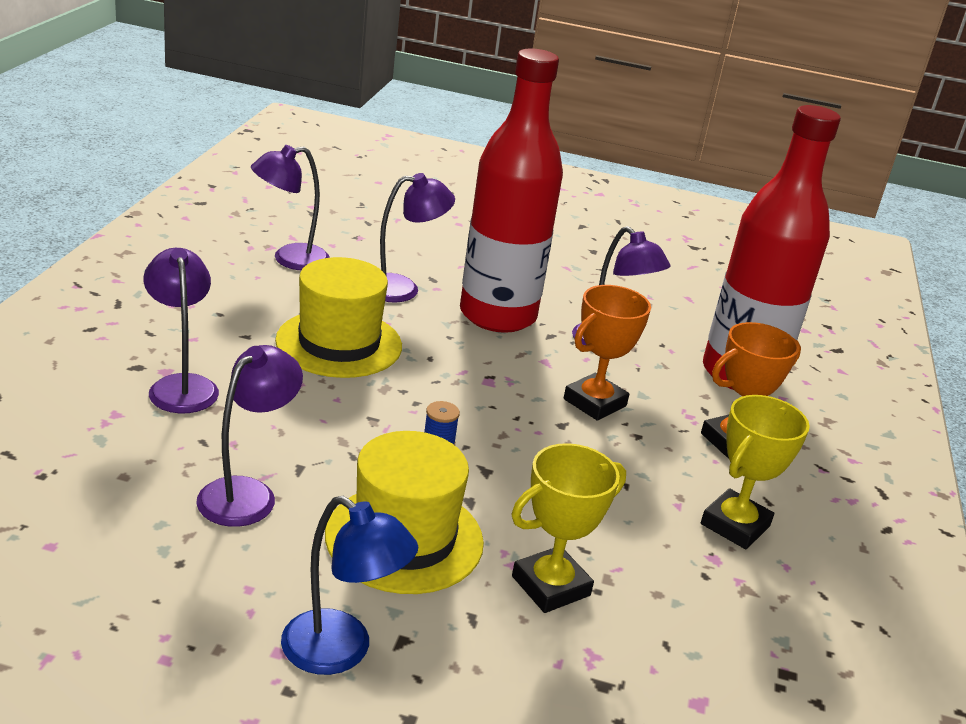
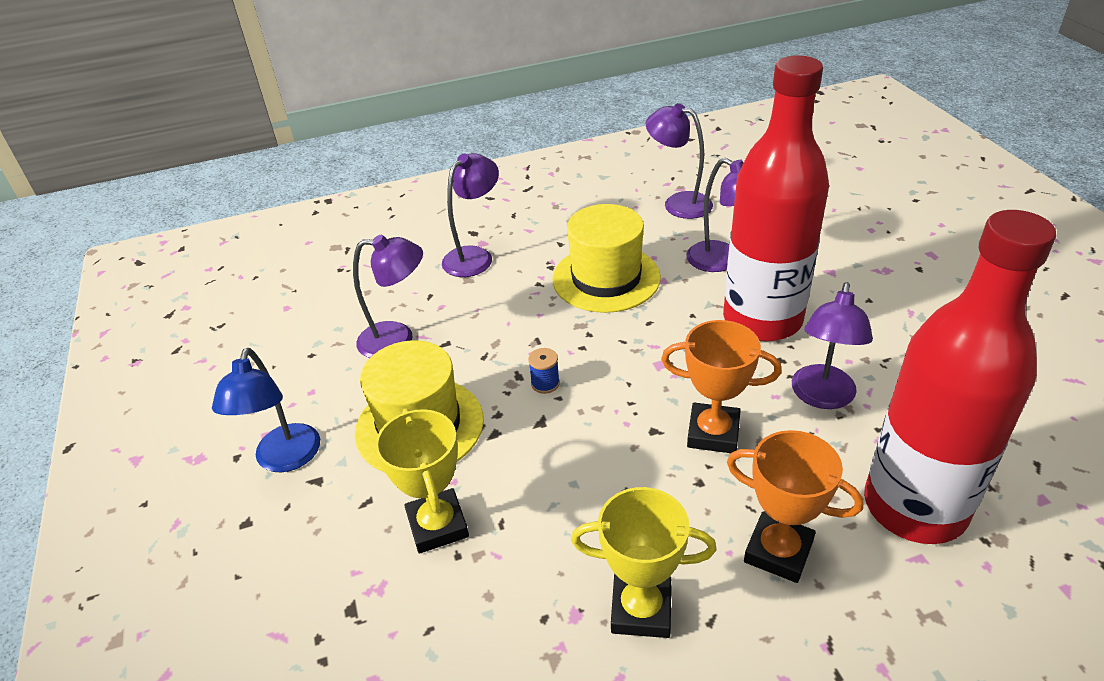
camera: 65 degrees right, 10 degrees up
(551, 586) = (437, 525): yellow trophy -> yellow trophy turned 45 degrees clockwise

